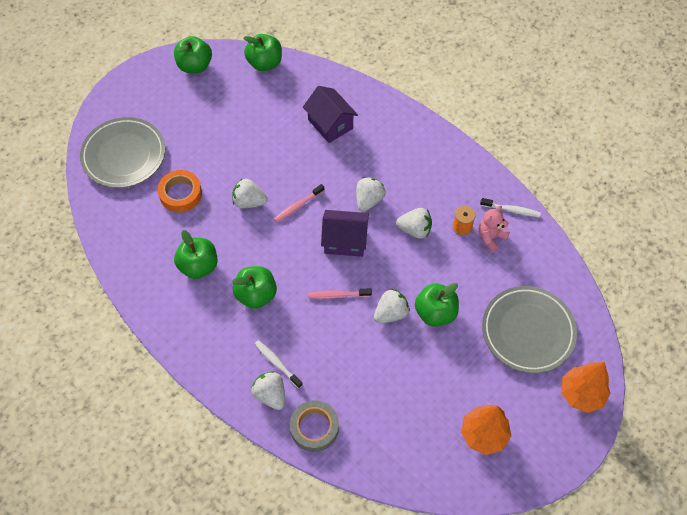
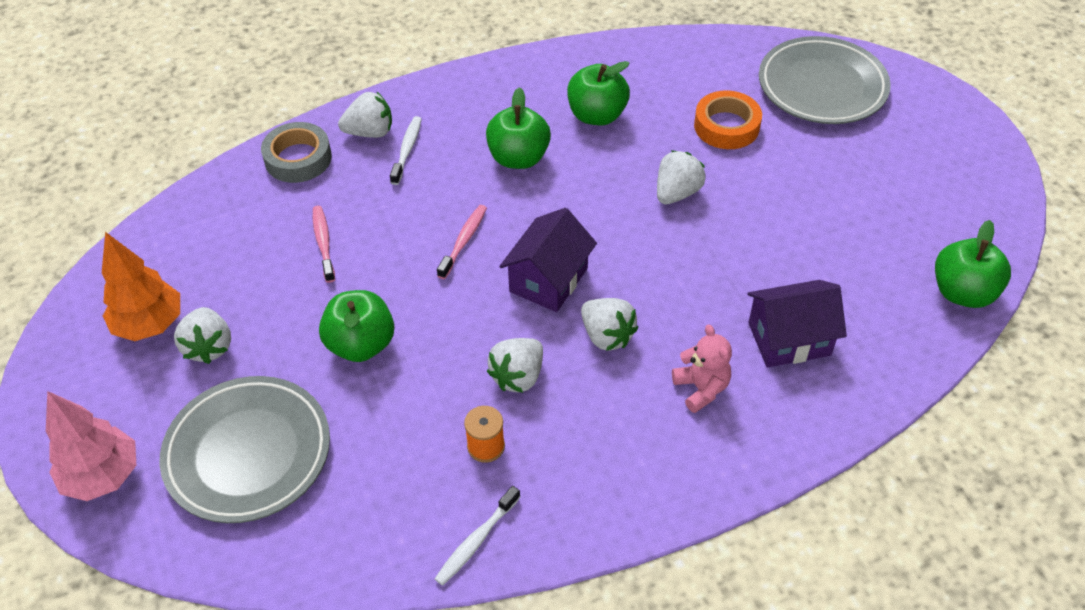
camera: 115 degrees right, 10 degrees down
(195, 66) = (981, 202): green apple -> none
(277, 363) = (407, 150): white toothbrush -> white toothbrush turned 60 degrees counterclockwise
(298, 206) = (641, 244): pink toothbrush -> pink toothbrush (323, 243)
(391, 313) = (396, 291): white strawberry -> white strawberry (209, 347)
(491, 237) = (442, 481): pink teddy bear -> pink teddy bear (701, 388)
(581, 394) = (103, 476): orange tree -> pink tree

